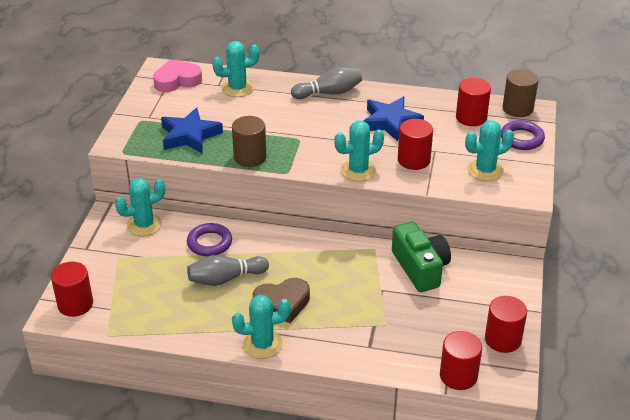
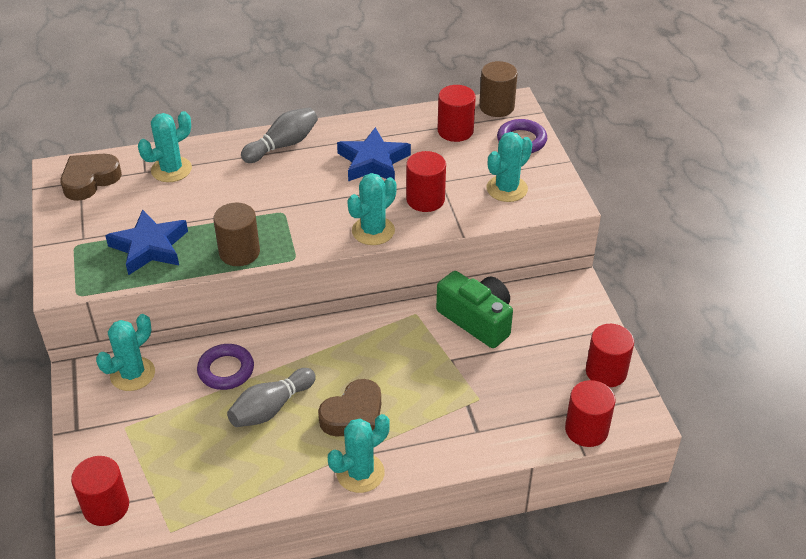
camera: 25 degrees left, 5 degrees up
(177, 80) = (90, 180): pink heart -> brown heart

